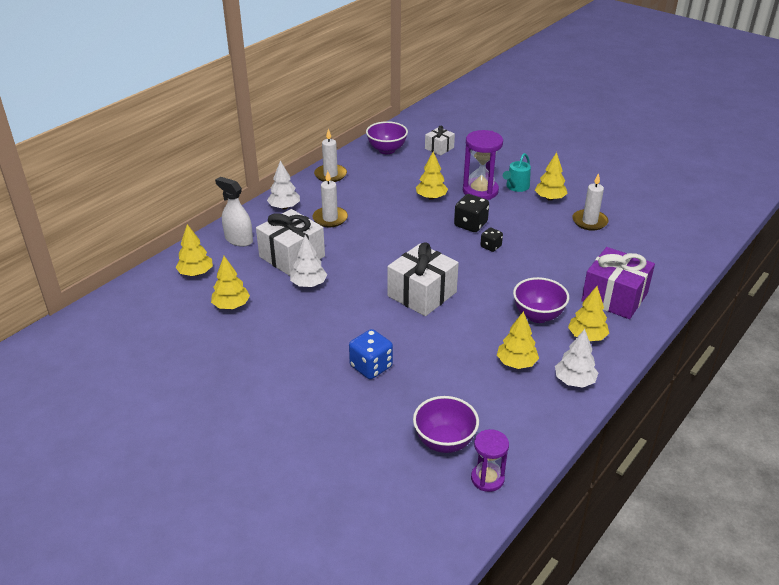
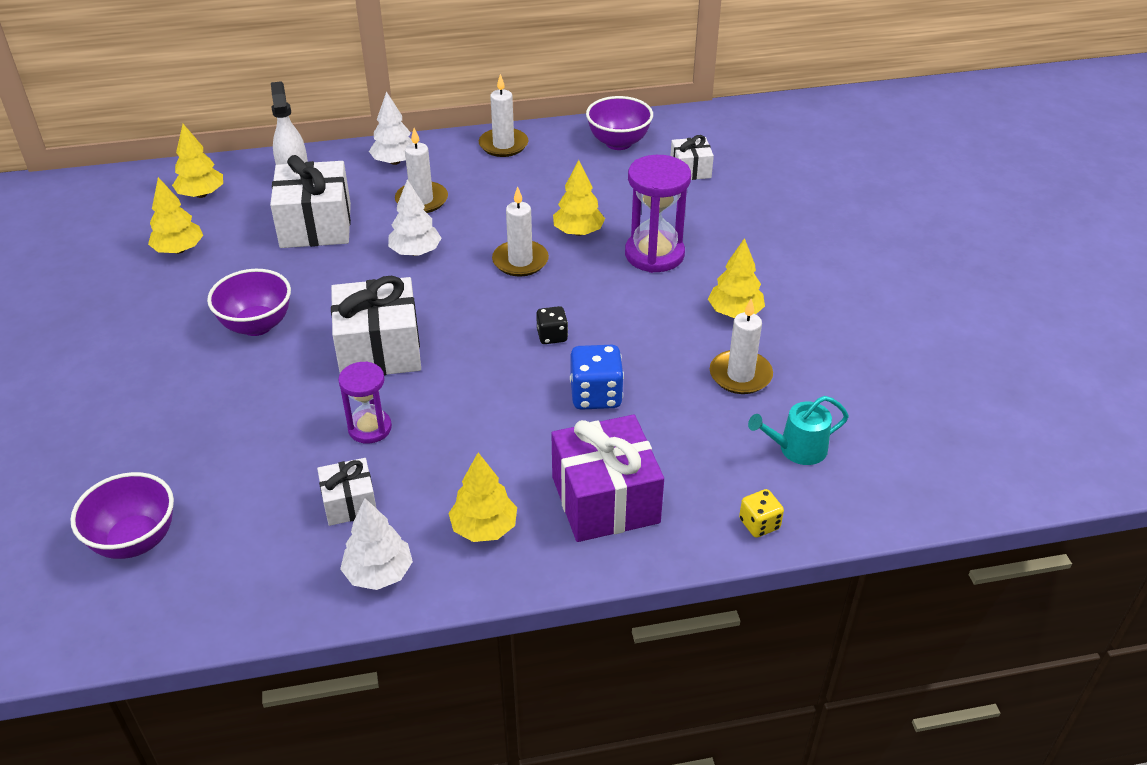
camera: 40 degrees right, 5 degrees up
(309, 284) = (284, 268): white tree -> white tree (415, 252)
(371, 367) = (199, 403): blue dice -> blue dice (596, 395)
(425, 222) = (520, 261): none -> white candle
(470, 225) = (571, 293): black dice -> none
(487, 478) = (109, 615): purple hourglass -> purple hourglass (370, 428)
(516, 187) = (712, 273): turquoise watering can -> turquoise watering can (797, 449)
(516, 363) = (349, 503): yellow tree -> white gift
(538, 316) = (468, 461): purple bowl -> purple bowl (257, 325)
(680, 272) = (759, 524): none -> yellow dice

